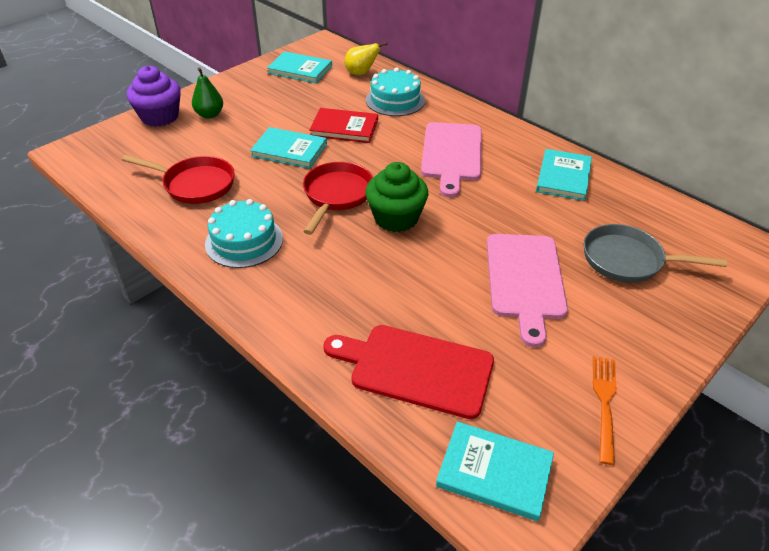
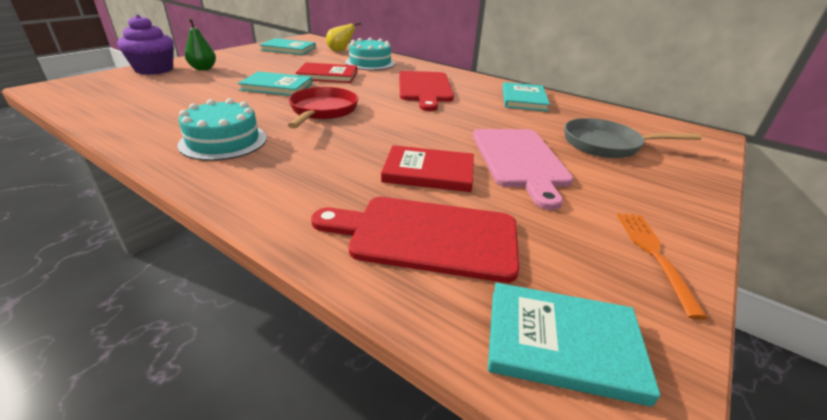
camera: 10 degrees left, 10 degrees down
(195, 184) = (178, 106): red pan -> none
(396, 218) = (382, 123): green cupcake -> none
(431, 292) = (429, 172): none -> red book
(451, 154) = (424, 88): pink cutting board -> red cutting board

